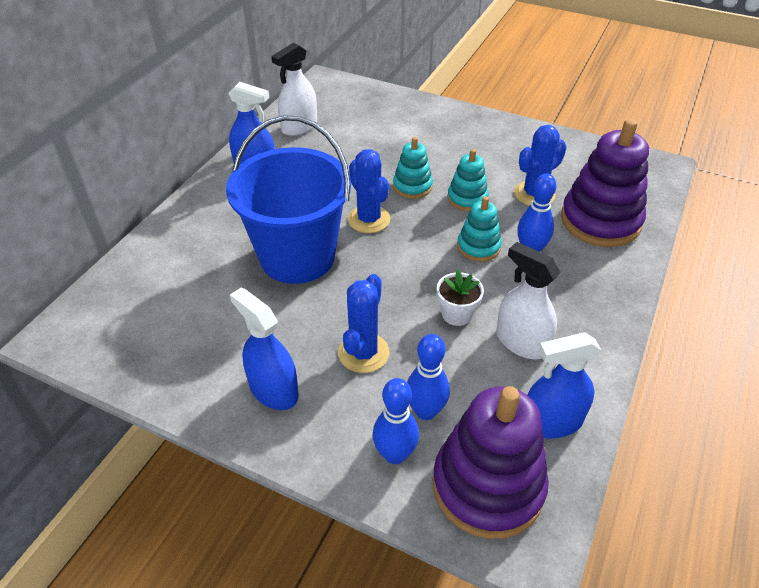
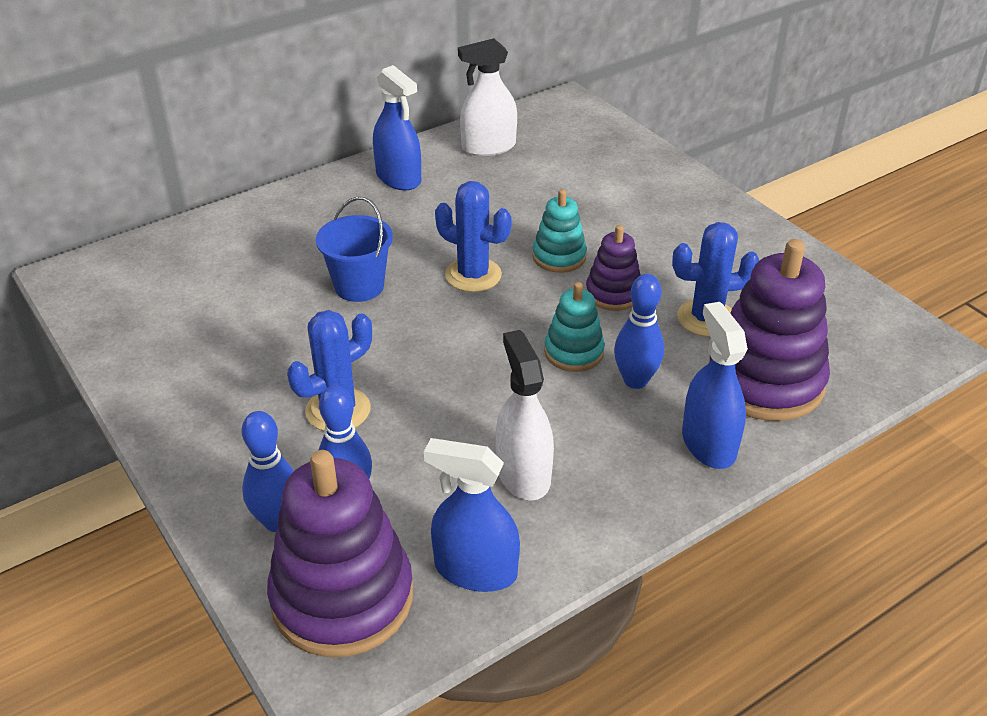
camera: 30 degrees right, 5 degrees down
(273, 390) = (217, 407): blue spray bottle -> blue spray bottle (708, 444)
(297, 257) = (359, 286): blue bucket -> blue bucket, size x0.52
(369, 219) = (473, 275): blue cactus -> blue cactus turned 60 degrees counterclockwise
(457, 314) = (477, 413): white flower pot -> none
(467, 199) = (613, 293): turquoise stacking toy -> purple stacking toy

